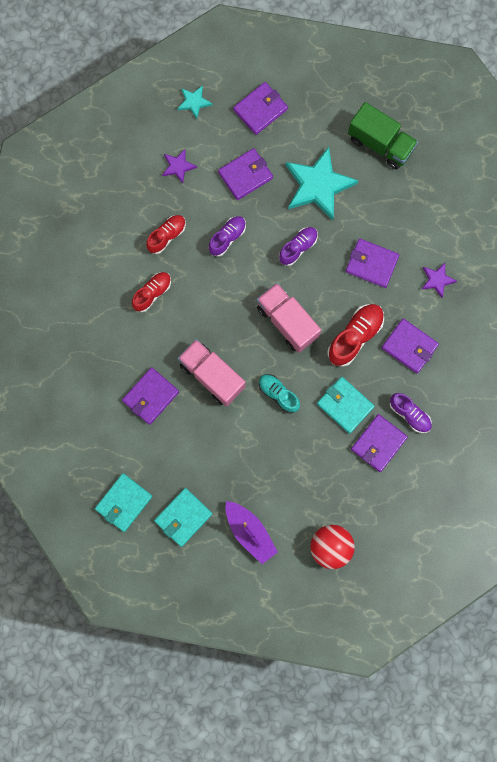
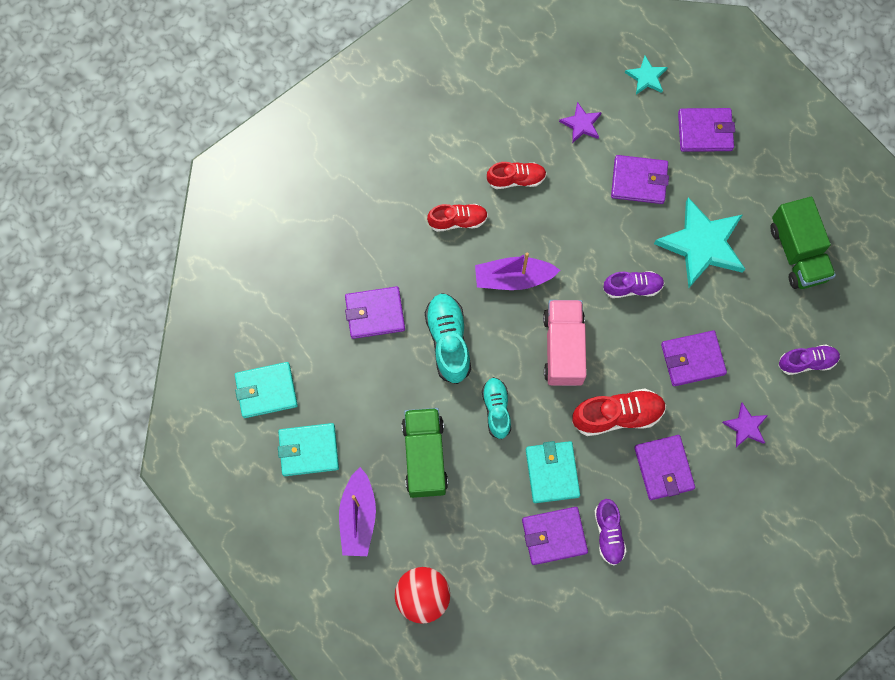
camera: 40 degrees right, 5 degrees down
(212, 376) = (448, 341): pink truck -> turquoise shoe
(219, 302) = (513, 278): none -> purple boat
(227, 238) = (572, 225): purple shoe -> purple shoe (807, 362)
(259, 460) = (424, 456): none -> green truck
(371, 264) = (692, 359): purple wallet -> purple wallet turned 75 degrees counterclockwise

